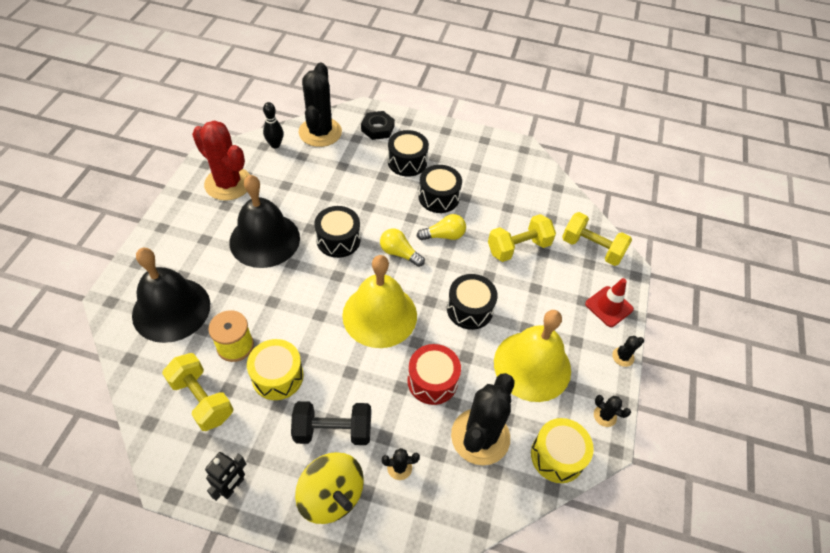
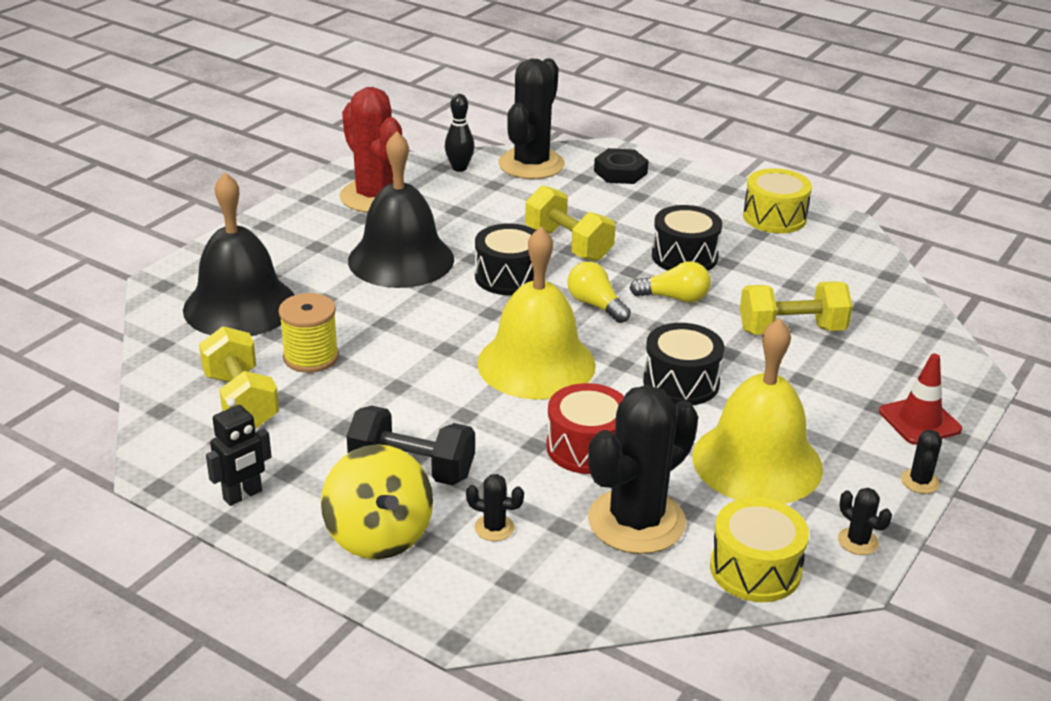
camera: 20 degrees right, 20 degrees down
(277, 376) = (356, 398): yellow drum -> yellow drum (774, 217)
(407, 162) = (651, 213): black drum -> none
(592, 248) = (918, 351): yellow dumbbell -> yellow dumbbell (568, 244)
(623, 357) = (920, 481): black cactus -> black cactus turned 60 degrees counterclockwise

